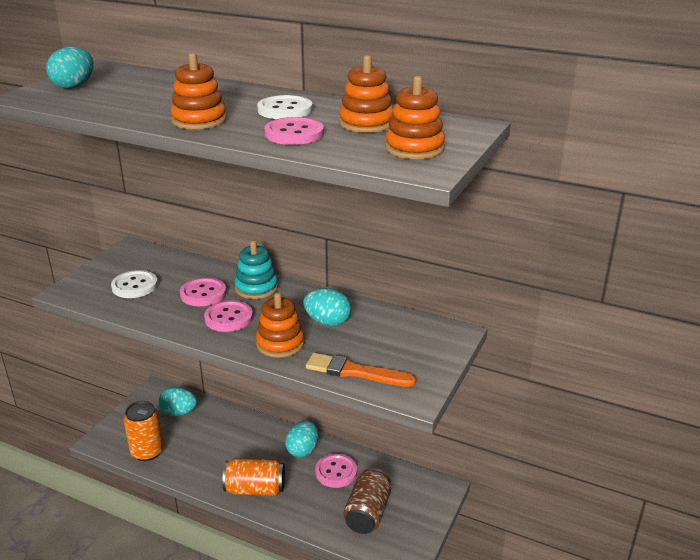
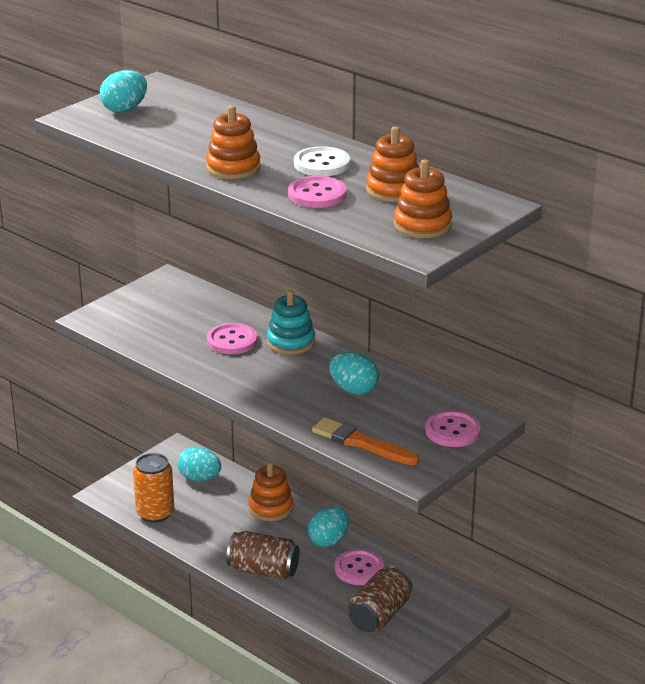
camera: 15 degrees right, 0 degrees up
(134, 286) = (162, 322): white button -> none
(228, 318) = (251, 370): pink button -> pink button (452, 431)
(255, 489) = (263, 570): orange can -> brown can
(280, 343) = (295, 404): orange stacking toy -> orange stacking toy (271, 508)

